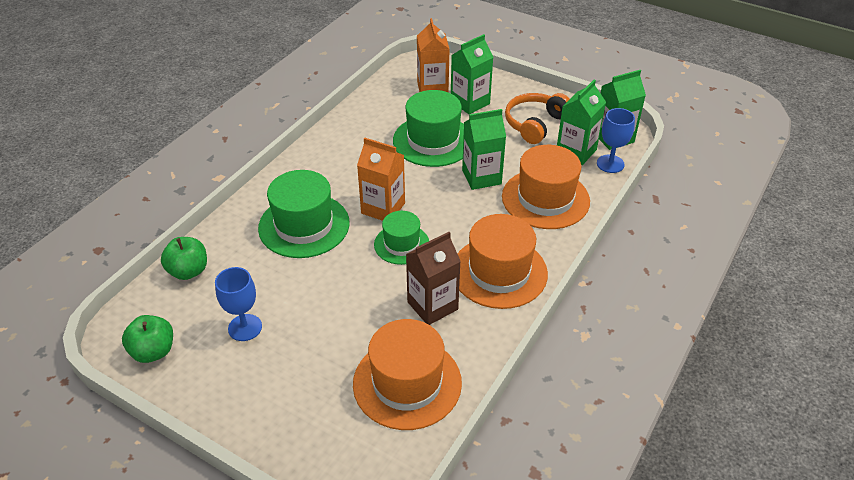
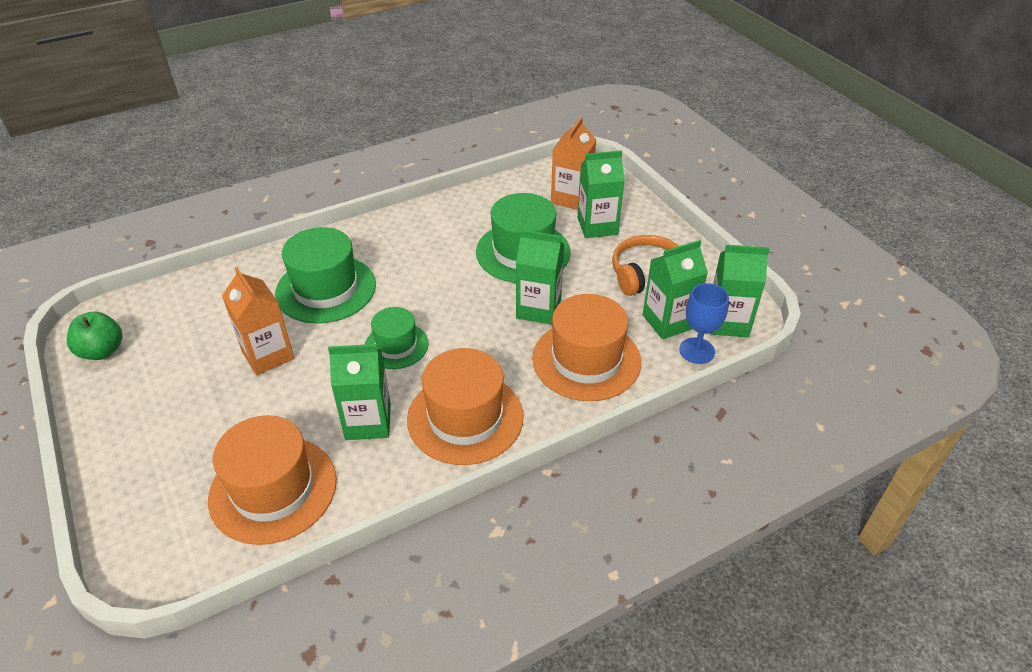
camera: 30 degrees right, 0 degrees up
(188, 271) = (194, 291): green apple -> none
(245, 327) = (189, 364): blue goblet -> none
(383, 208) = (412, 302): orange carton -> orange carton (268, 355)
(432, 306) = (368, 422): brown carton -> green carton

